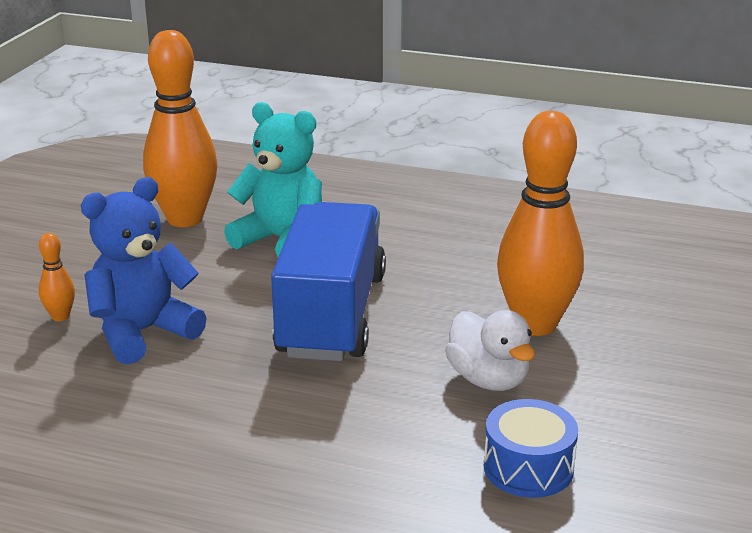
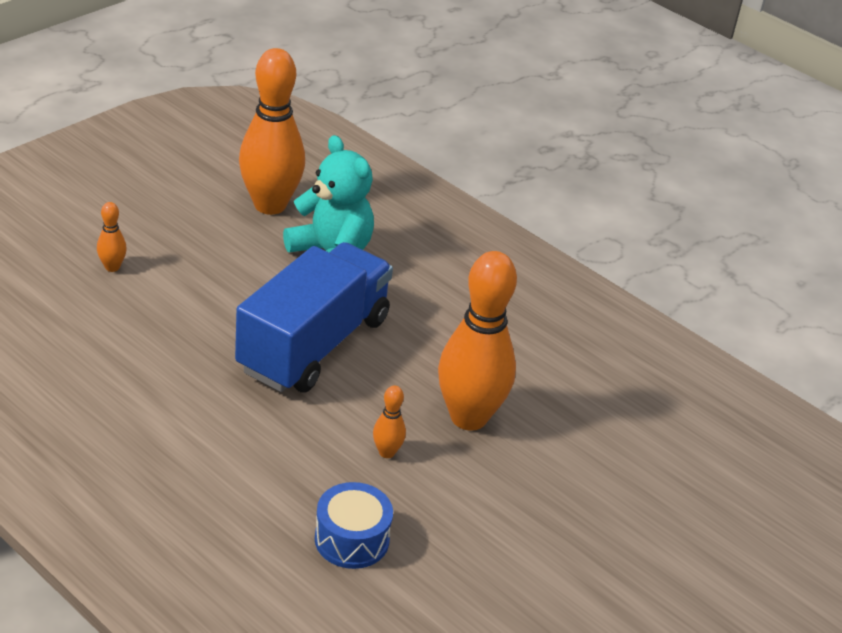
camera: 20 degrees right, 10 degrees up
(143, 333) = (161, 305): blue teddy bear -> none
(488, 379) = (387, 452): white duck -> orange bowling pin

